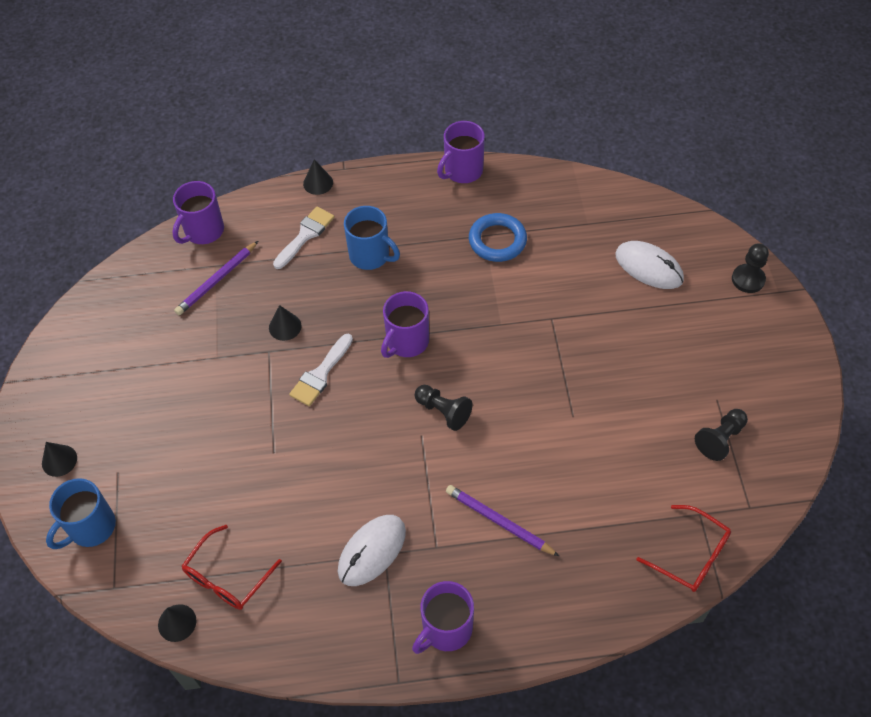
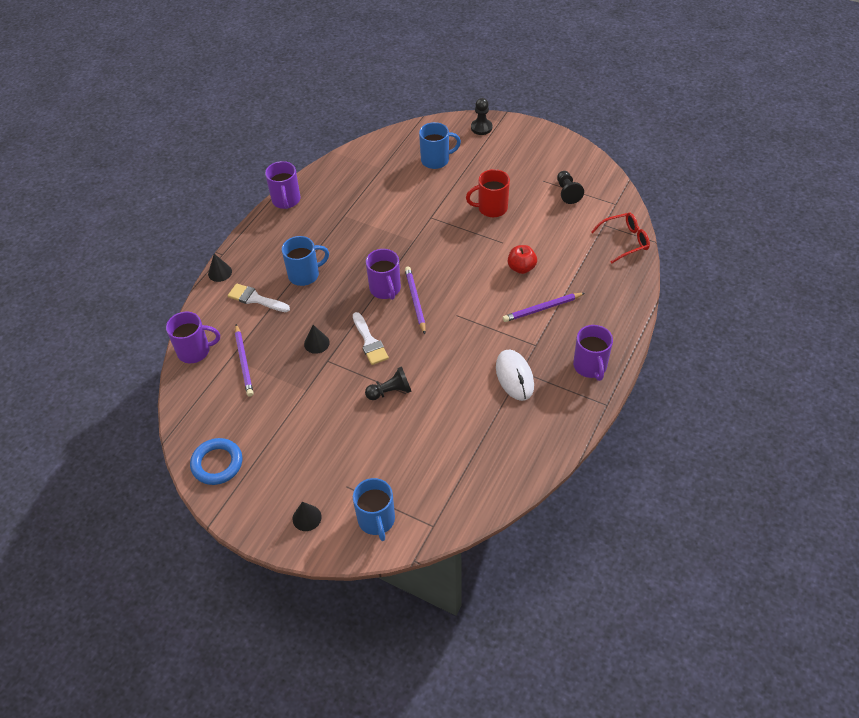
camera: 55 degrees left, 5 degrees down
(177, 623) = (486, 500): black cone -> none
(203, 231) = (195, 351): purple mug -> purple mug turned 75 degrees counterclockwise
(227, 577) = (474, 458): red glasses -> none
(305, 235) = (255, 299): white brush -> white brush turned 45 degrees counterclockwise
(412, 381) = (415, 300): none -> purple pencil
(443, 411) = (449, 297): black pawn -> black pawn (390, 391)
(497, 240) = (354, 212): blue ring -> blue ring (217, 464)
(547, 460) = (521, 268): none -> red apple
(619, 371) = (491, 208): none -> red mug
(649, 267) = (436, 160): white mouse -> blue mug

